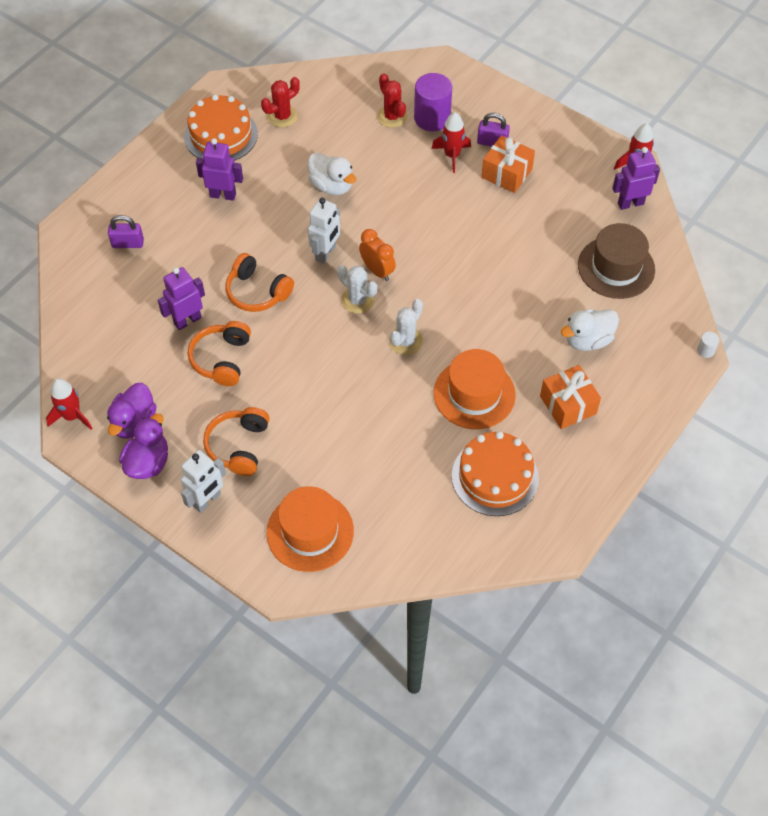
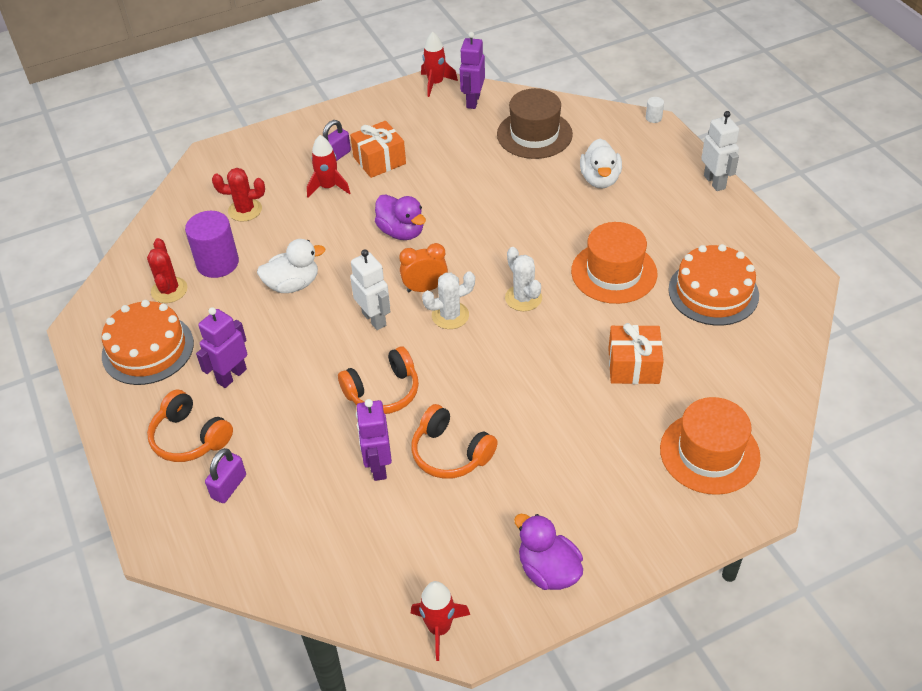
camera: 60 degrees left, 10 degrees down
(134, 422) = (485, 566): purple duck -> purple duck (401, 232)
(207, 500) = (627, 530): white robot -> white robot (714, 182)
(239, 446) = (572, 477): orange headphones -> orange headphones (190, 437)
(432, 118) = (272, 184): purple cylinder -> purple cylinder (217, 263)
(568, 405) = (661, 217): orange gift -> orange gift (633, 366)

